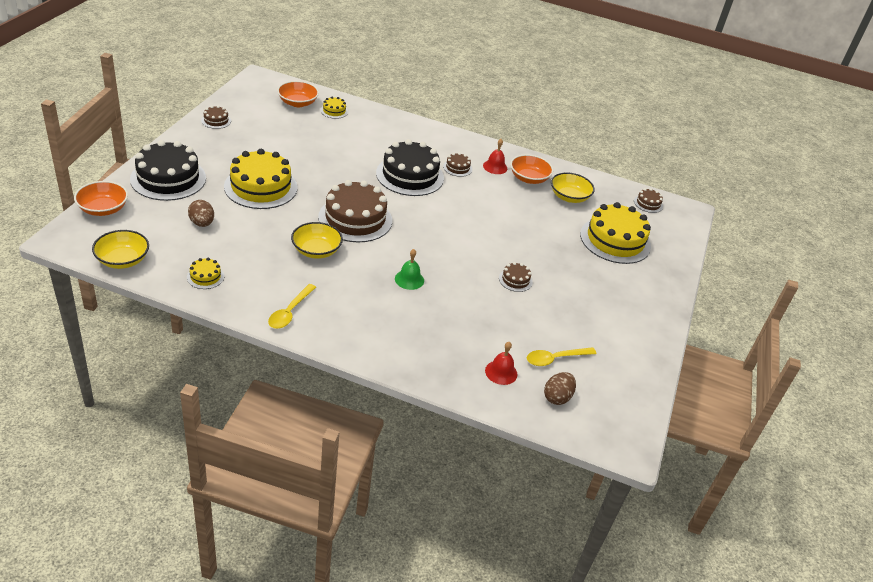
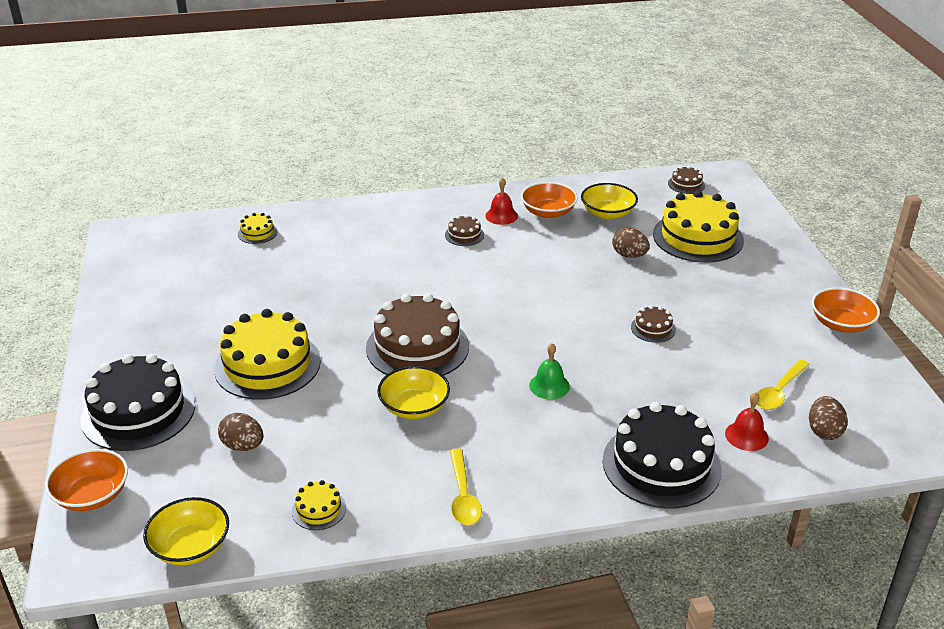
camera: 25 degrees left, 5 degrees down
(216, 120) = (123, 310): brown cake -> none
(297, 103) = (203, 243): orange bowl -> orange bowl (841, 324)
(410, 175) = (423, 268): black cake -> black cake (661, 465)
(552, 229) = (629, 255): none -> brown egg

